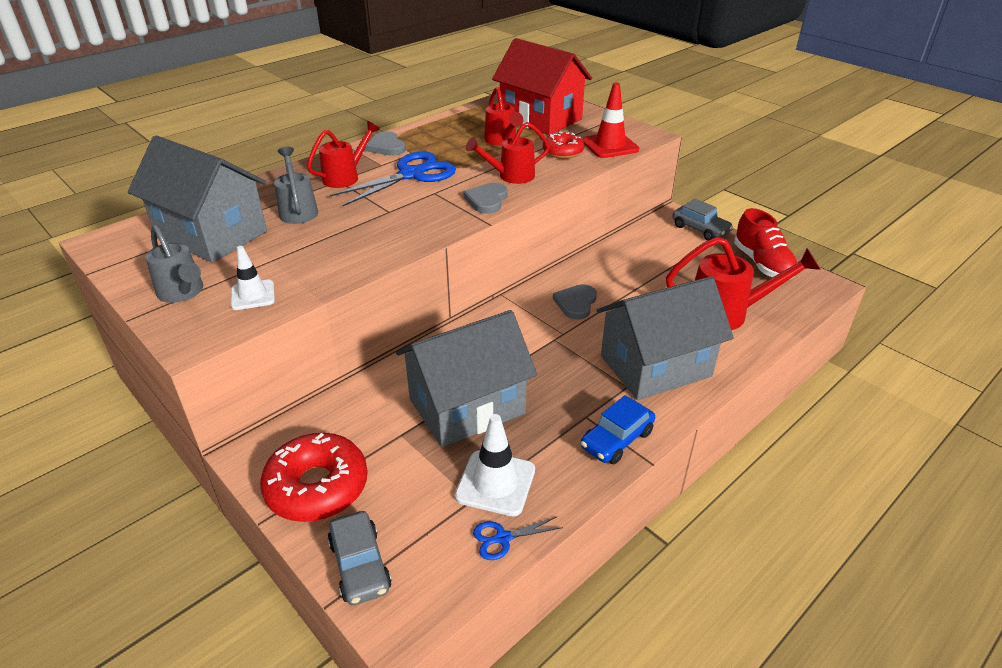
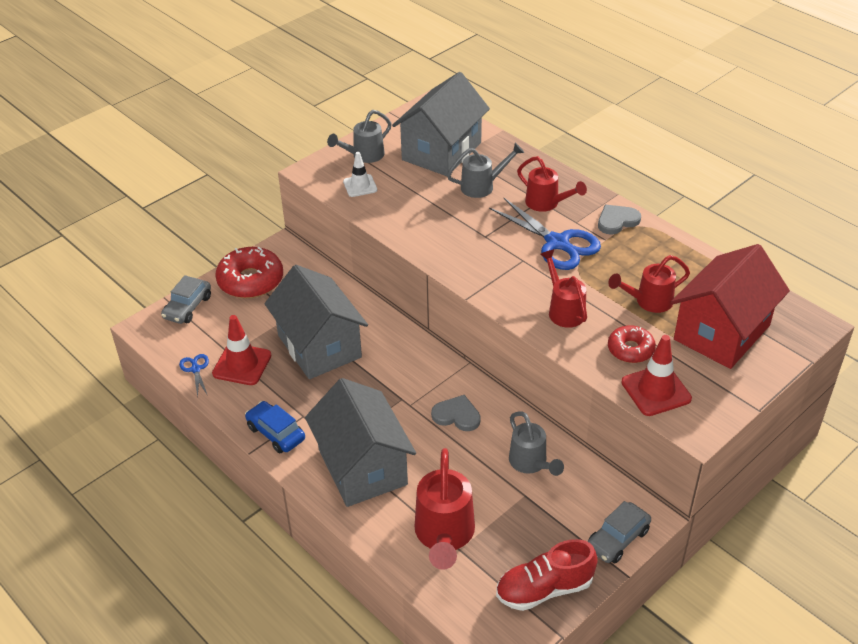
camera: 90 degrees right, 5 degrees up
(360, 565) = (187, 307): grey car -> grey car turned 45 degrees counterclockwise
(487, 200) = (511, 295): grey heart -> none
(495, 483) = (242, 364): white traffic cone -> red traffic cone
(630, 264) = (531, 463): none -> grey watering can

